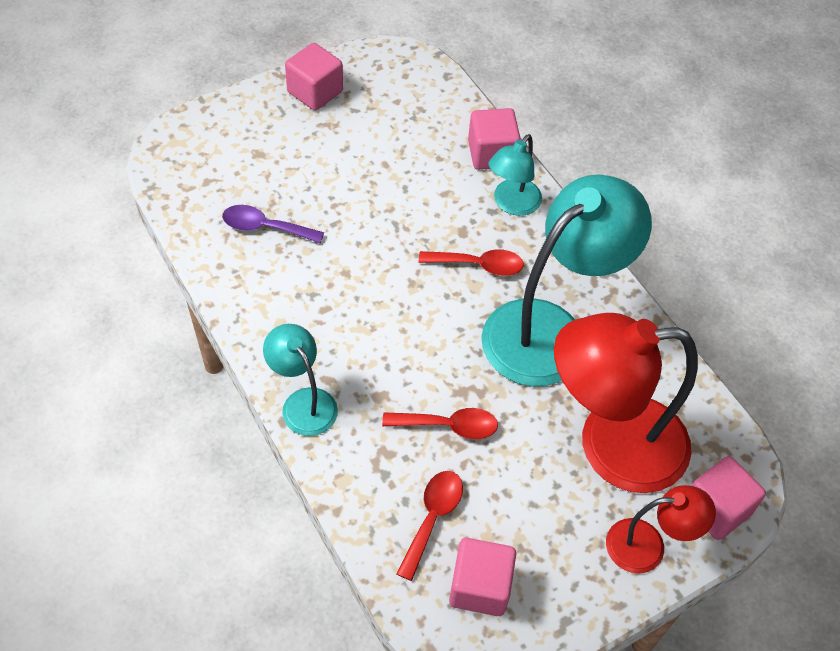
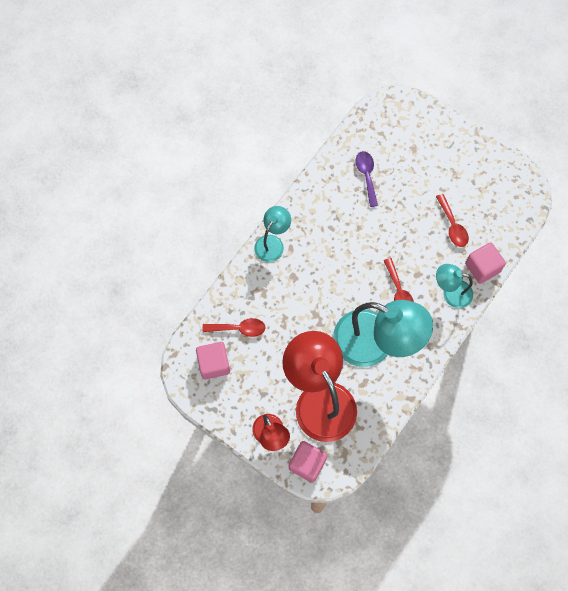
camera: 70 degrees right, 15 degrees up
(315, 92) = (474, 155): pink cube -> none
(448, 426) = (292, 316): red spoon -> red spoon (452, 226)

